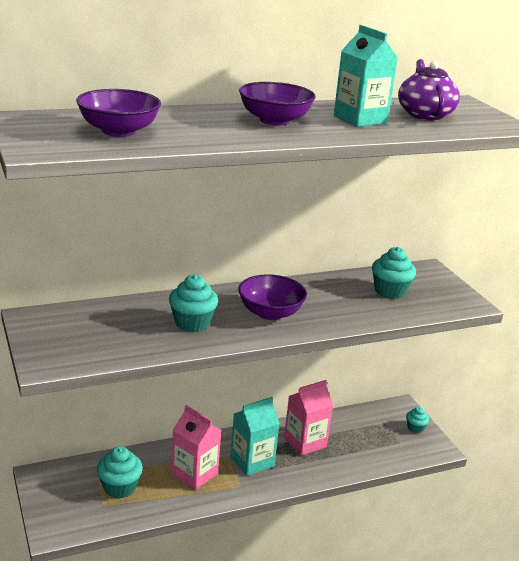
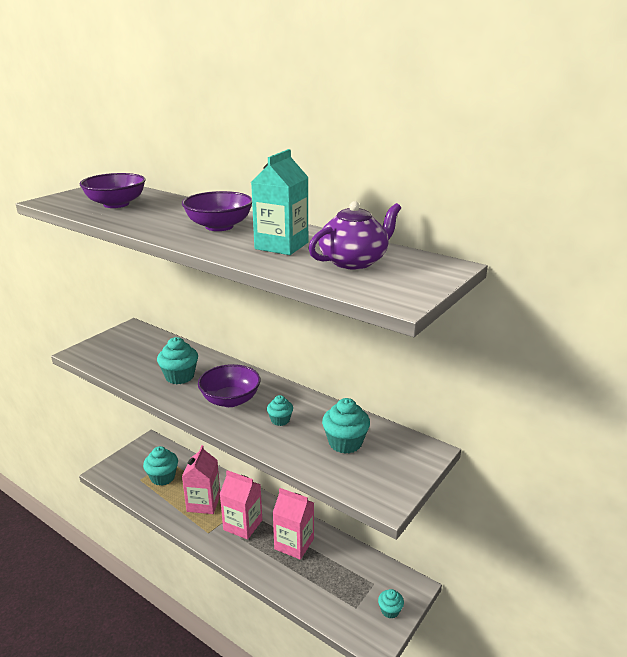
camera: 60 degrees right, 0 degrees up
(252, 461) = (243, 525): turquoise carton -> pink carton
(330, 303) = (280, 420): none -> turquoise cupcake

